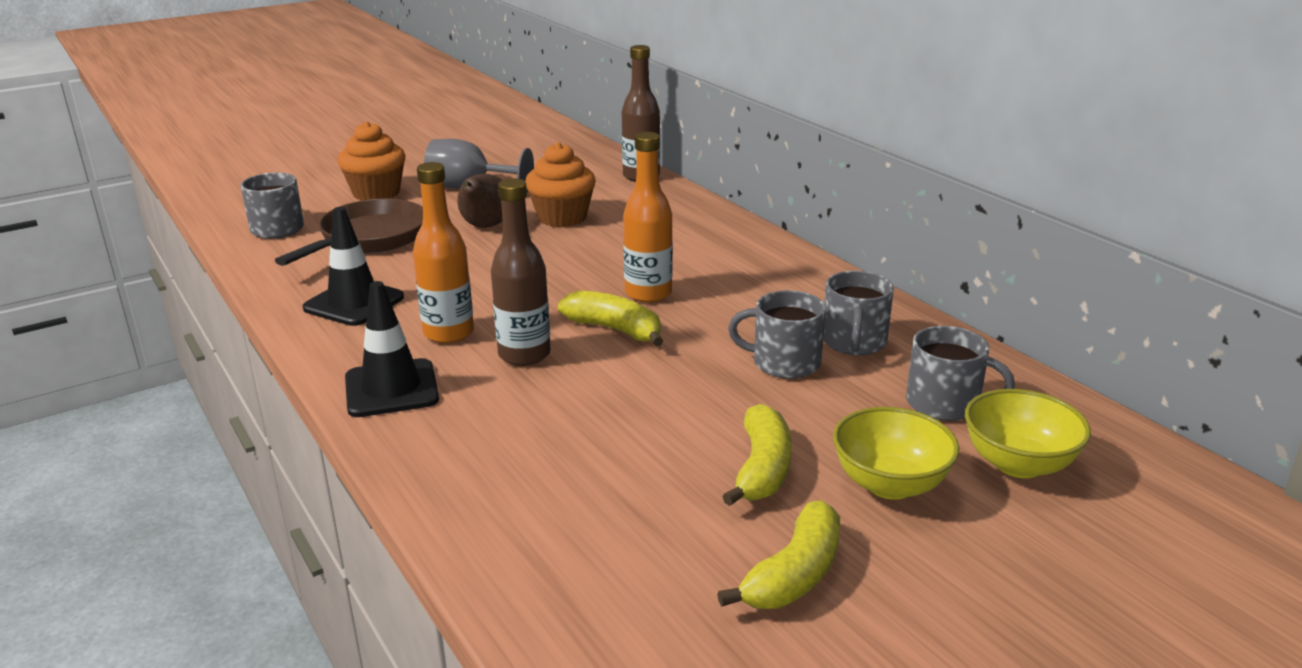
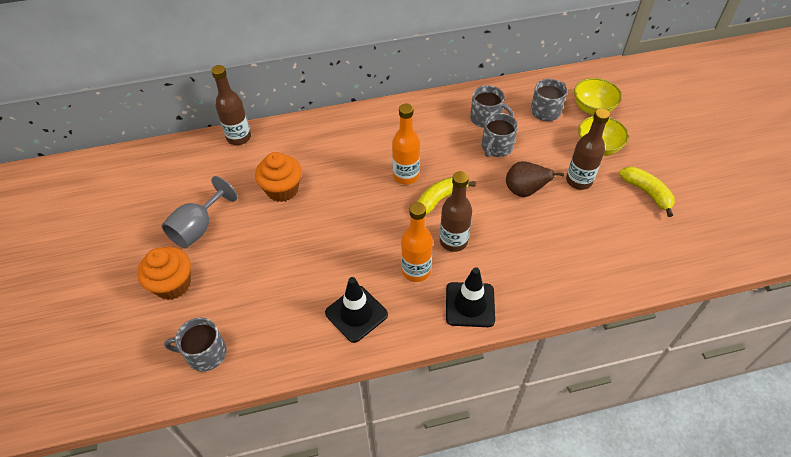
camera: 70 degrees left, 25 degrees up
(369, 238) = (258, 296): brown pan -> none
(484, 227) = (274, 230): brown pear -> brown pear (524, 191)
(762, 469) = (579, 181): yellow banana -> brown bottle

